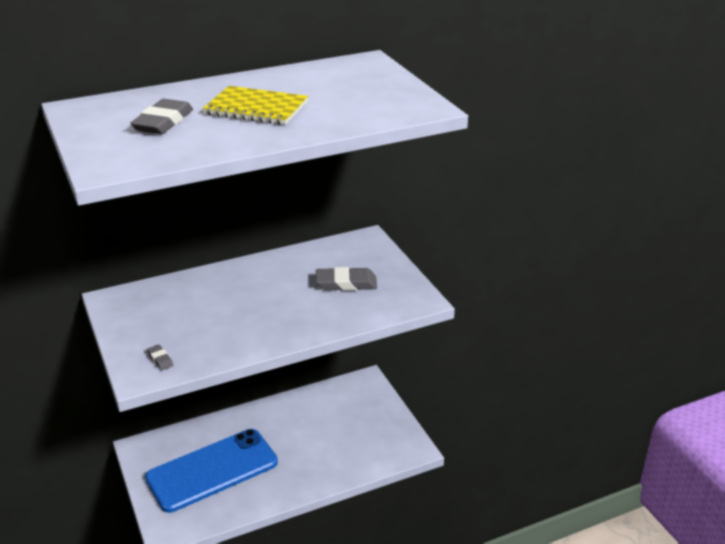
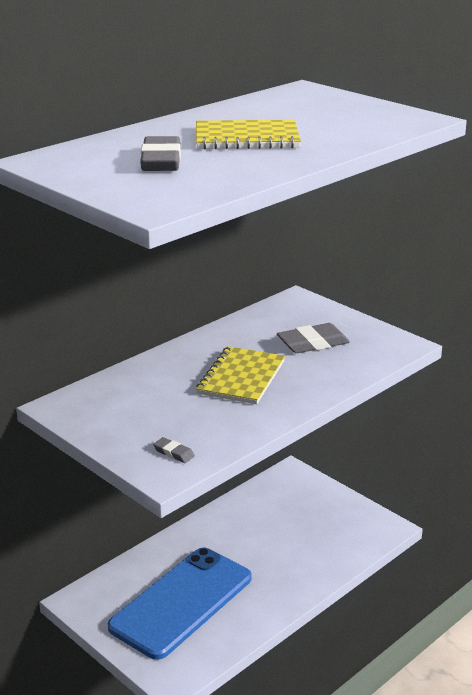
camera: 20 degrees left, 5 degrees down
(263, 303) = (241, 377): none -> yellow notebook

